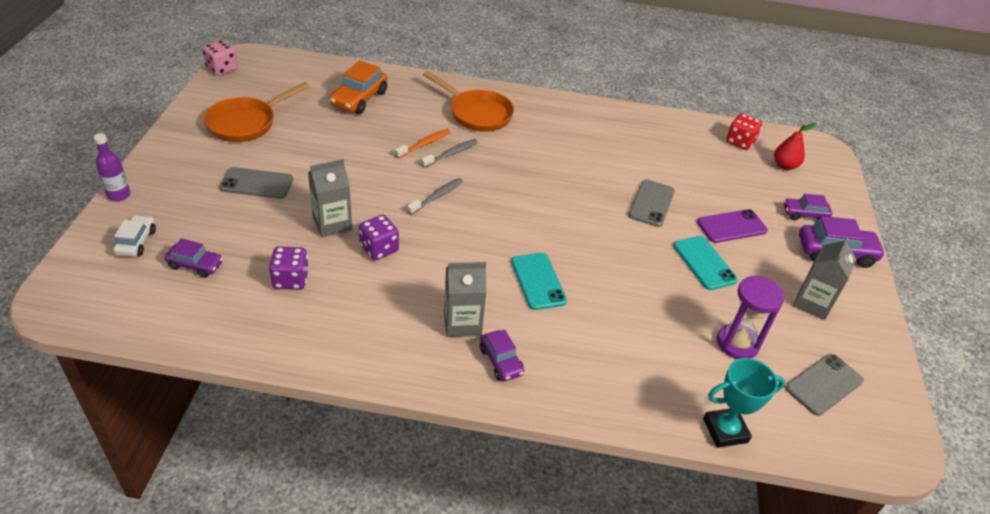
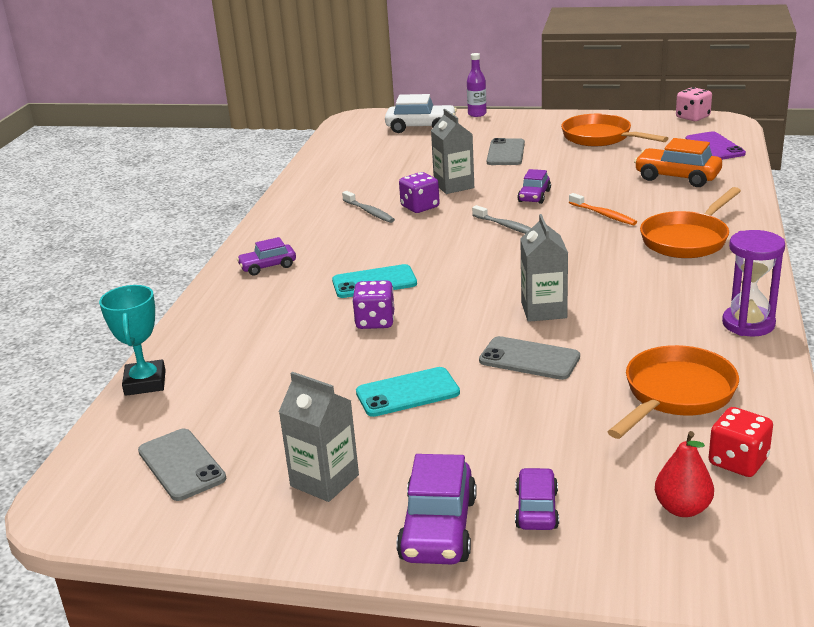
camera: 100 degrees right, 15 degrees down
(136, 242) = (421, 127): white car -> white car, size x1.62
(195, 265) = (395, 147): purple car -> purple car (534, 196)
(291, 279) = (378, 179): purple dice -> purple dice (375, 321)
(451, 154) = (590, 229): grey toothbrush -> grey toothbrush (369, 212)
(462, 323) = (318, 248): grey carton -> grey carton (544, 310)
(682, 151) = (675, 395): none -> orange pan
(731, 226) = (489, 425): purple phone -> purple phone (714, 147)
(737, 343) = (262, 404): purple hourglass -> purple hourglass (748, 324)

